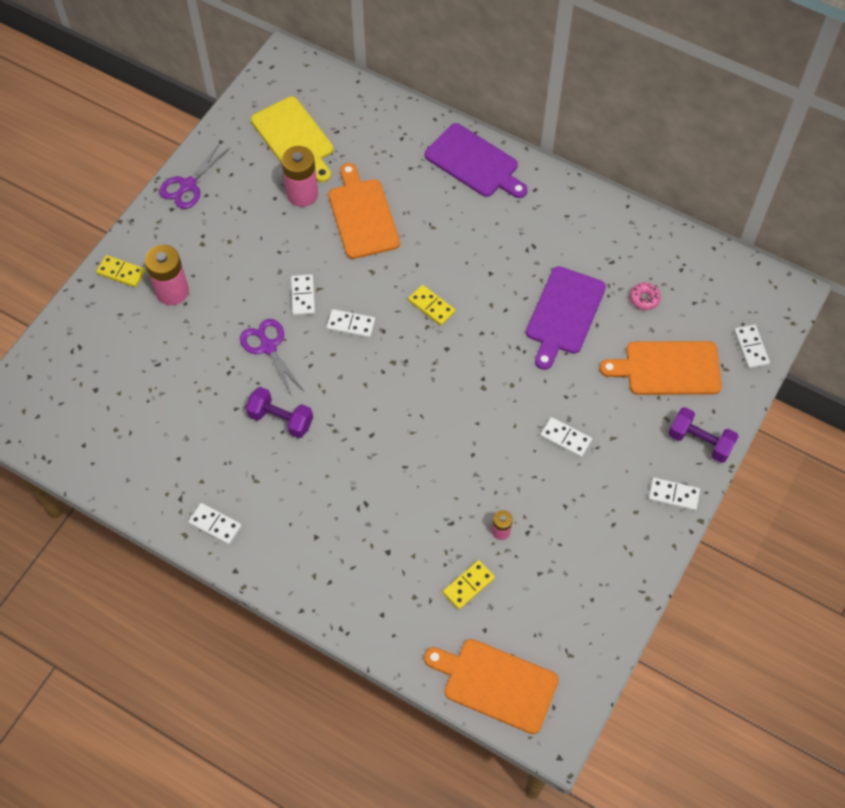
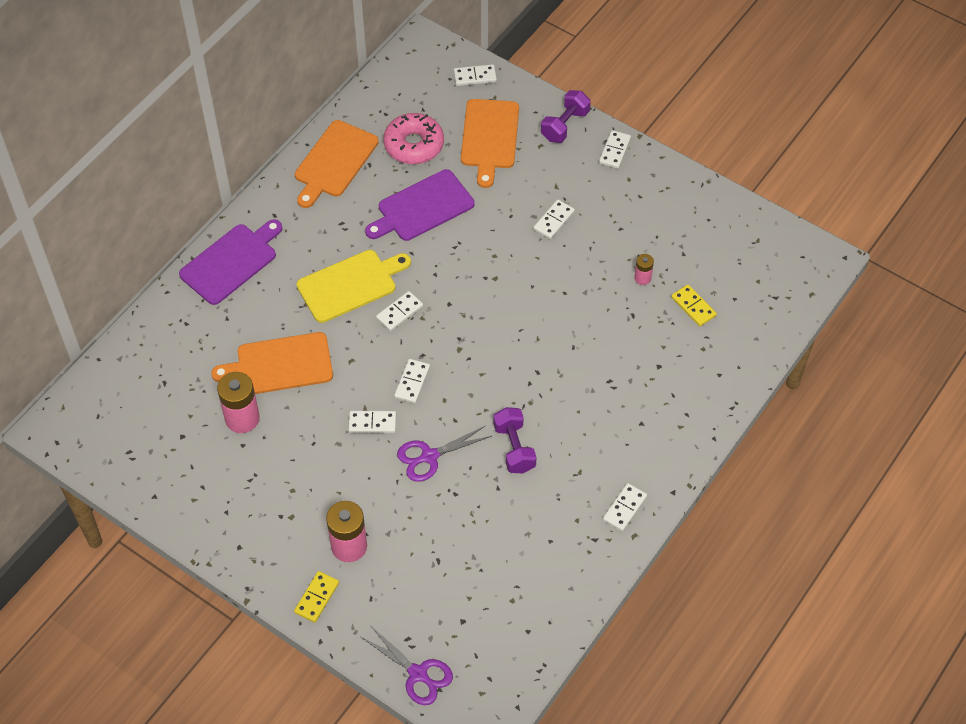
camera: 85 degrees left, 5 degrees down
(188, 185) = (209, 530): purple scissors -> purple scissors (418, 674)
(281, 419) = (514, 448): purple dumbbell -> purple dumbbell turned 45 degrees counterclockwise
(294, 138) = (165, 423): yellow cutting board -> yellow cutting board (350, 285)
(431, 306) = (399, 312): yellow domino -> white domino
(496, 684) = (783, 294): orange cutting board -> orange cutting board (334, 162)
(564, 314) = (422, 207): purple cutting board -> purple cutting board turned 120 degrees clockwise
(644, 299) = (414, 145): pink donut -> pink donut, size x2.09

